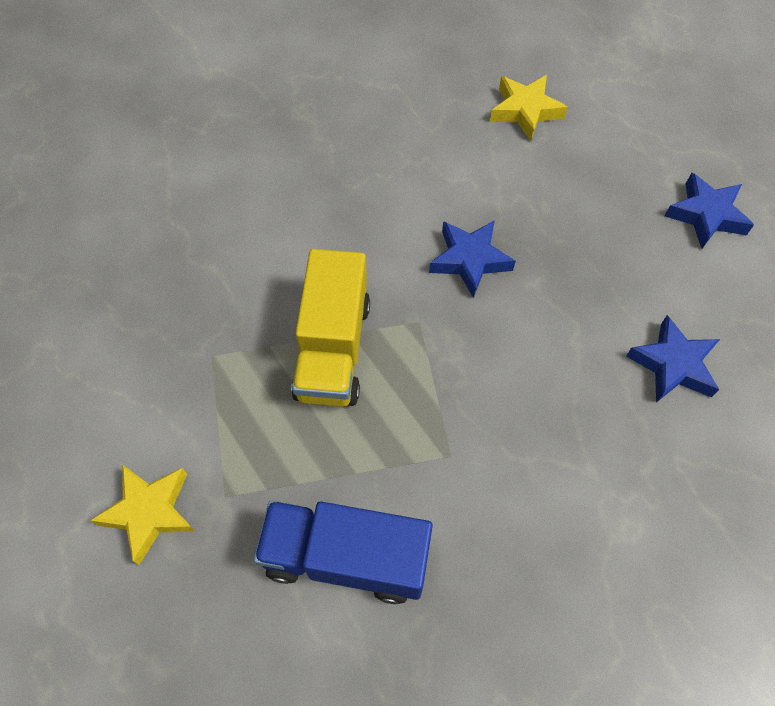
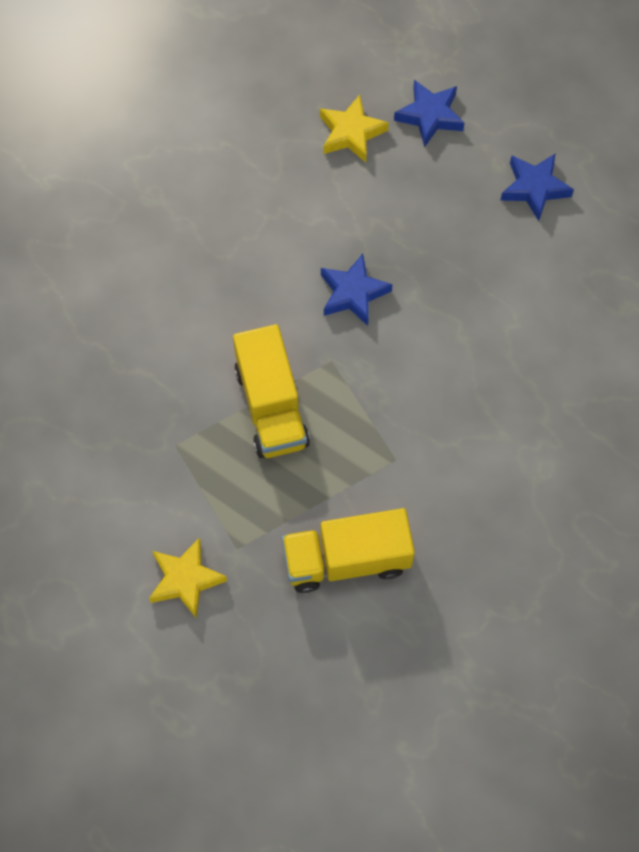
camera: 20 degrees left, 5 degrees up
(346, 558) = (347, 560): blue truck -> yellow truck
(673, 365) = (542, 330): blue star -> blue star (430, 116)

